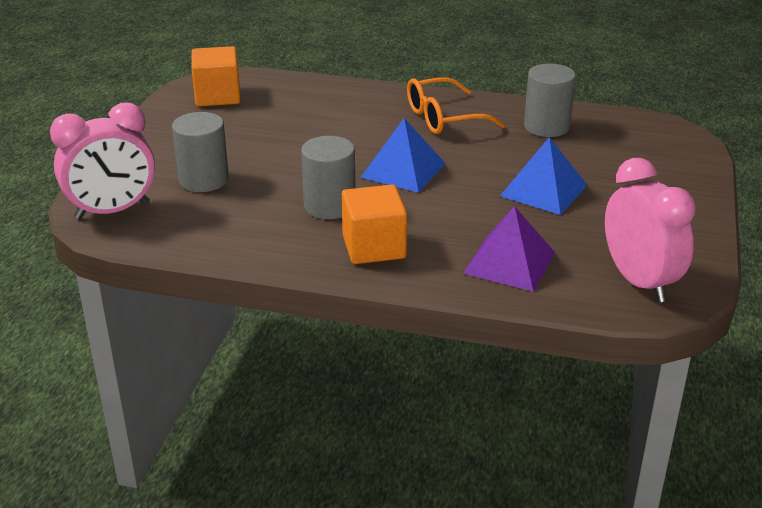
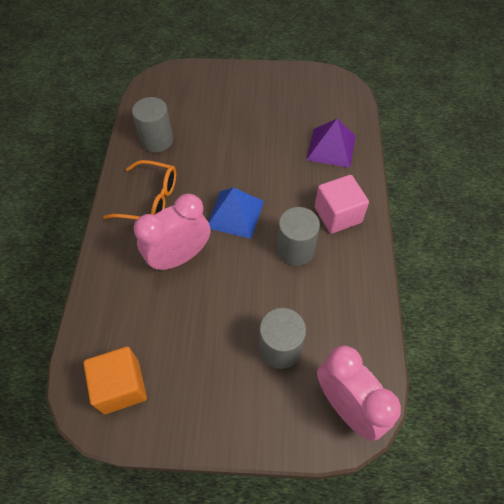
camera: 100 degrees left, 25 degrees up
(374, 247) = (338, 215): orange cube -> pink cube
(444, 118) = (150, 200): orange glasses -> orange glasses turned 45 degrees counterclockwise
(544, 190) = (245, 137): blue pyramid -> none
(639, 282) = (330, 95): pink clock -> pink clock (179, 257)

